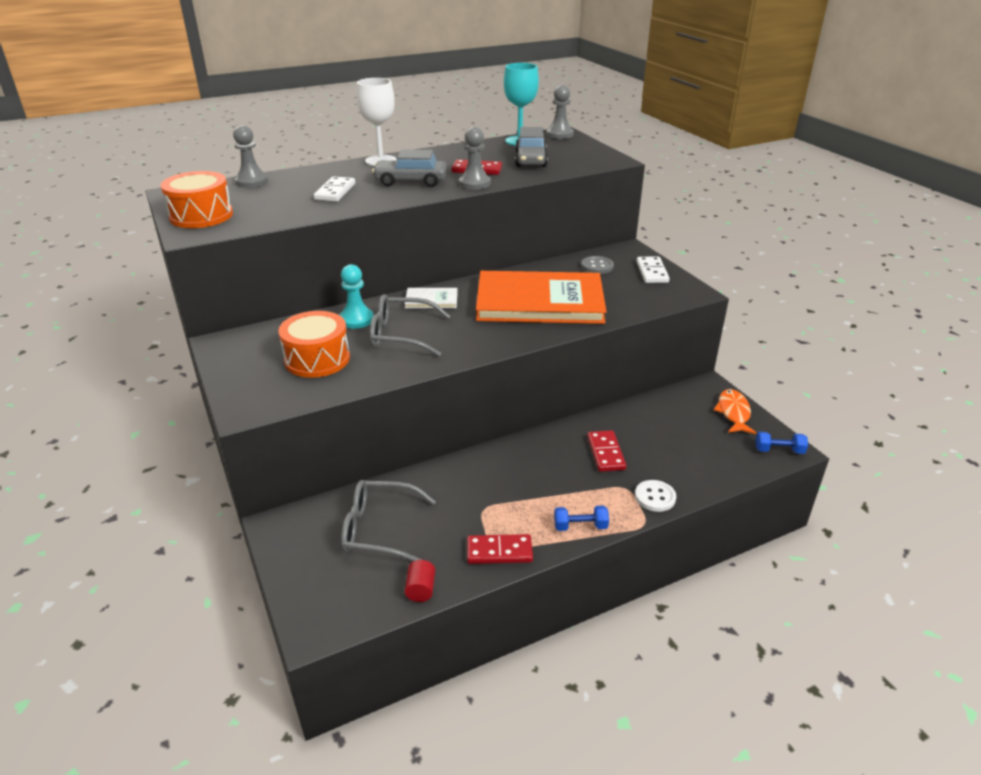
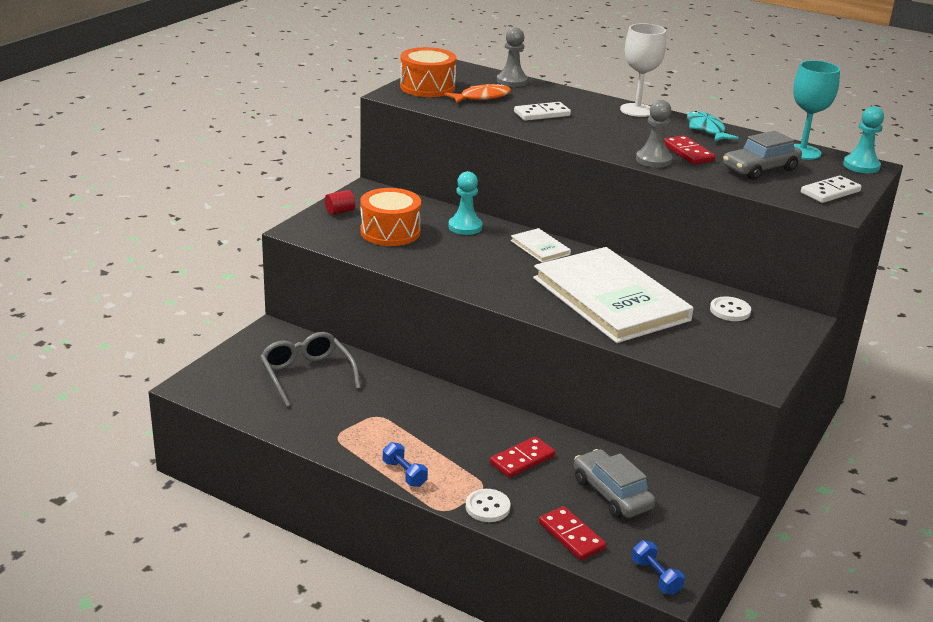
camera: 55 degrees right, 5 degrees down
(401, 335) = (466, 253): grey glasses -> none
(411, 181) = (612, 134): grey car -> grey car (612, 494)
(421, 589) = (262, 417): red cylinder -> red cylinder (340, 212)
(446, 152) = (706, 129): none -> turquoise fish
(499, 551) = (335, 440): red domino -> red domino (571, 536)
(539, 302) = (610, 299): orange book -> white book
(559, 134) = (861, 166): grey pawn -> turquoise pawn
(597, 266) = (730, 310): grey button -> white button
(652, 272) = (767, 345): white domino -> white domino (830, 192)
(733, 413) = (689, 529): orange fish -> orange fish (482, 97)

